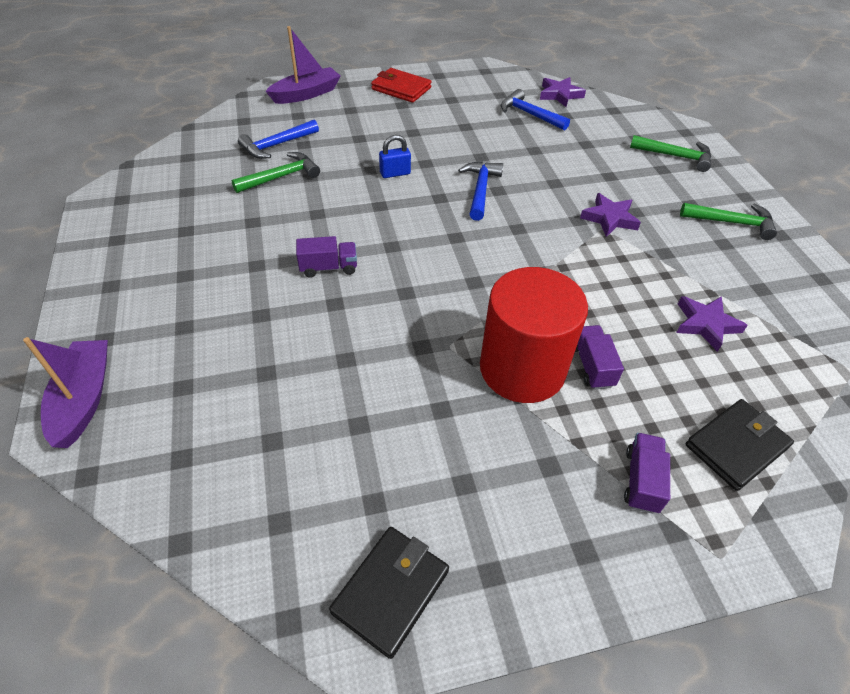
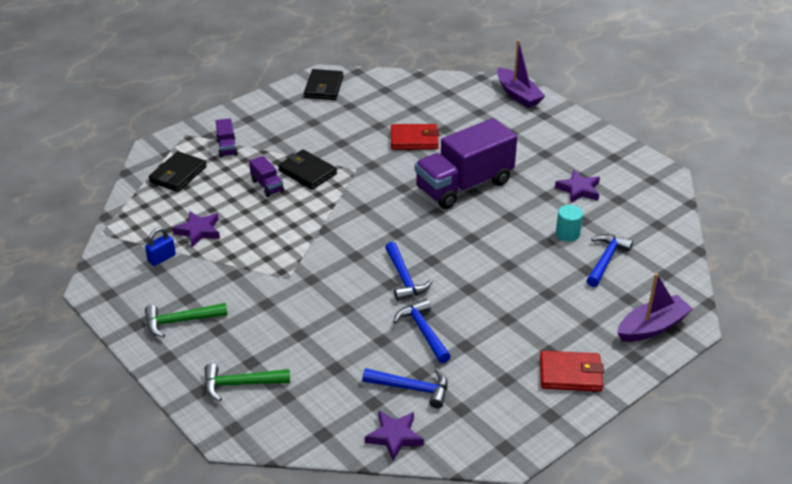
camera: 155 degrees right, 10 degrees down
(281, 177) = (567, 234): green hammer -> turquoise cylinder
(306, 94) = (652, 327): purple boat -> purple boat turned 150 degrees counterclockwise
(328, 369) = (414, 140): none -> red wallet
(329, 267) = (464, 185): purple truck -> purple truck, size x2.37
(395, 173) = (484, 269): blue padlock -> blue padlock (162, 258)
(493, 145) = (423, 331): none -> blue hammer
(522, 368) = (307, 172): red cylinder -> black wallet
(609, 218) = (286, 289): purple star -> purple star (579, 190)

